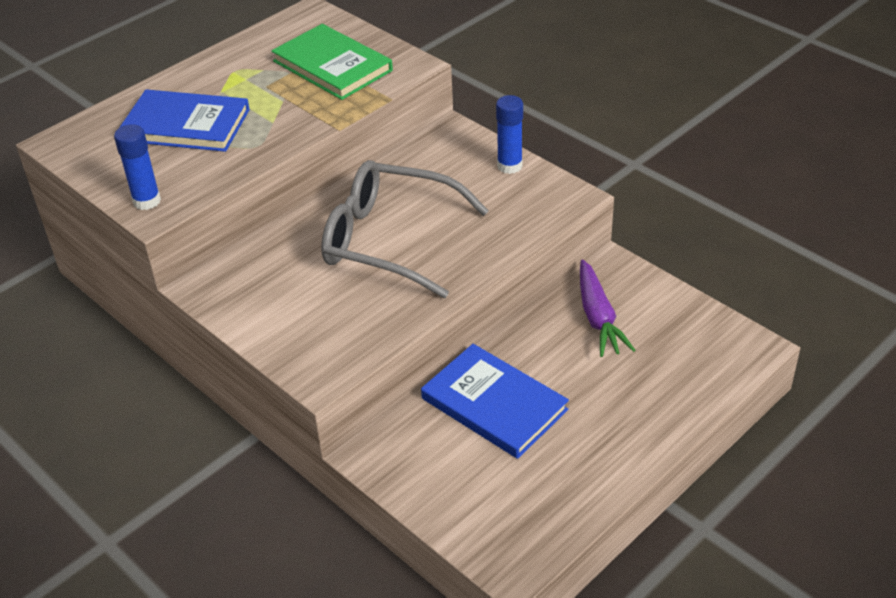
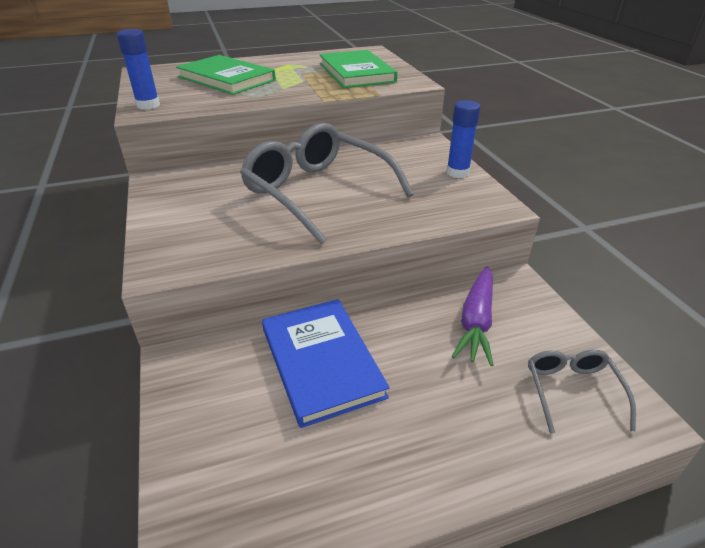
camera: 25 degrees right, 5 degrees down
(186, 125) = (226, 79): blue book -> green book
(699, 347) = (572, 391): none -> grey glasses

